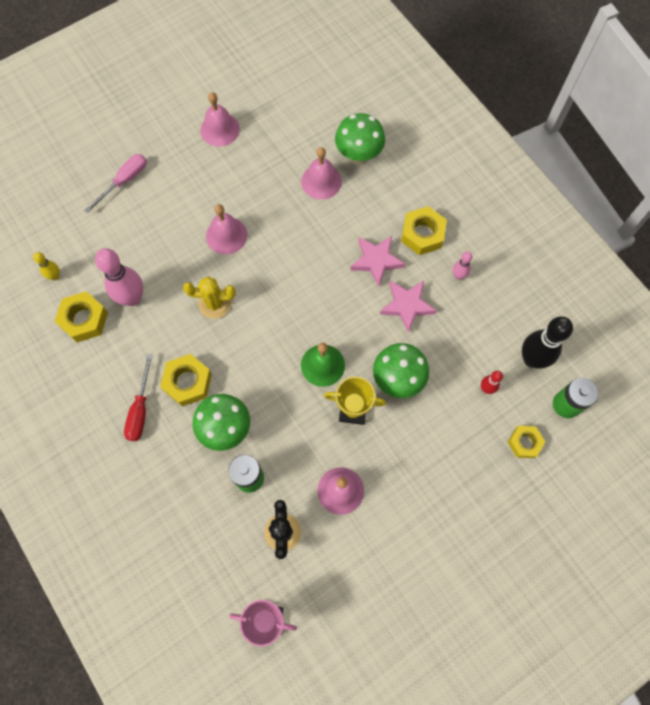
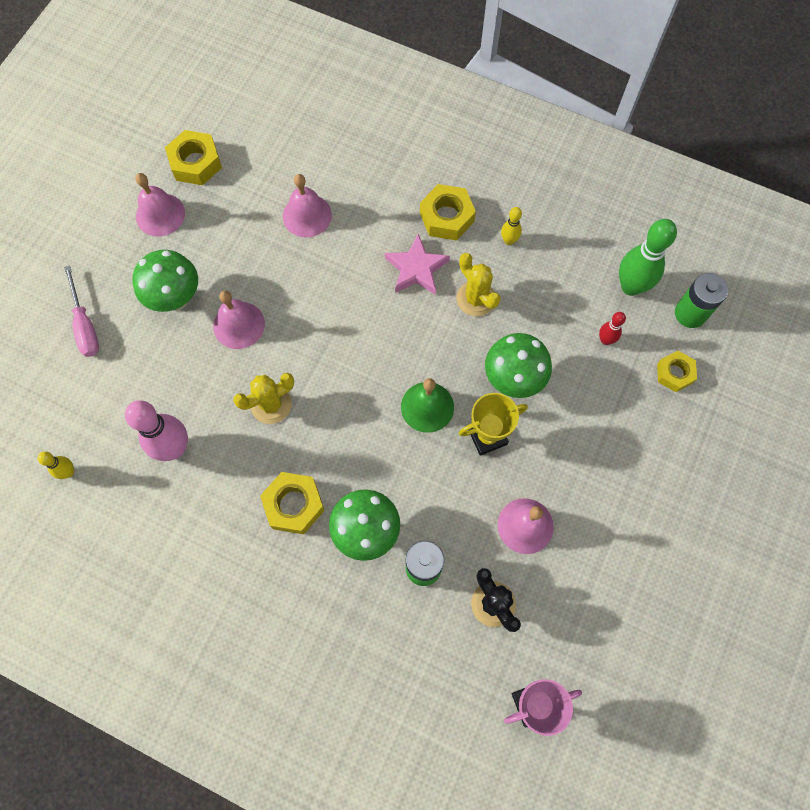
camera: 30 degrees left, 0 degrees up
(84, 319) = (133, 502): yellow nut -> yellow nut (195, 163)
(124, 181) = (85, 325): pink screwdriver -> pink screwdriver turned 150 degrees clockwise
(140, 409) = (259, 564): red screwdriver -> none
(358, 156) = (330, 169): green mushroom -> green mushroom (176, 299)
(407, 306) = (476, 298): pink star -> yellow cactus
(458, 275) = (509, 240): pink bowling pin -> yellow bowling pin
(532, 359) = (631, 286): black bowling pin -> green bowling pin

